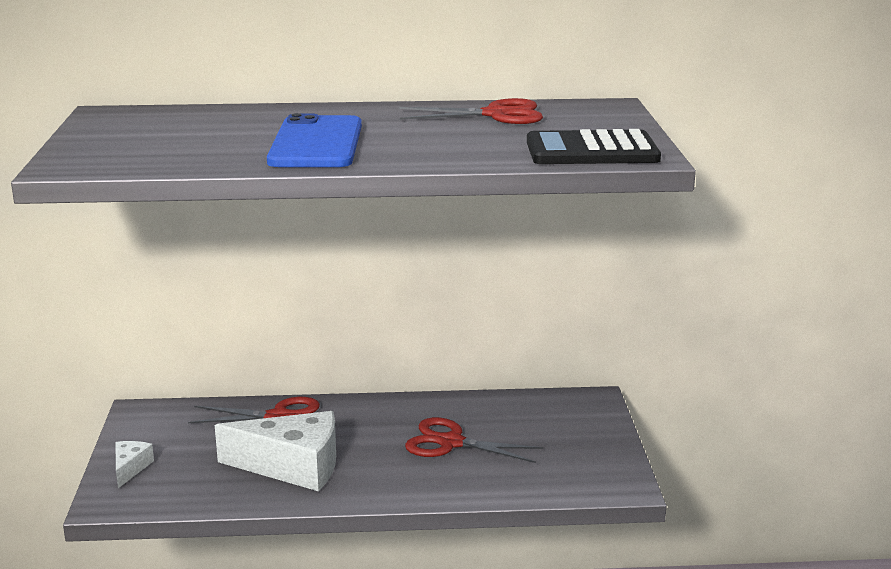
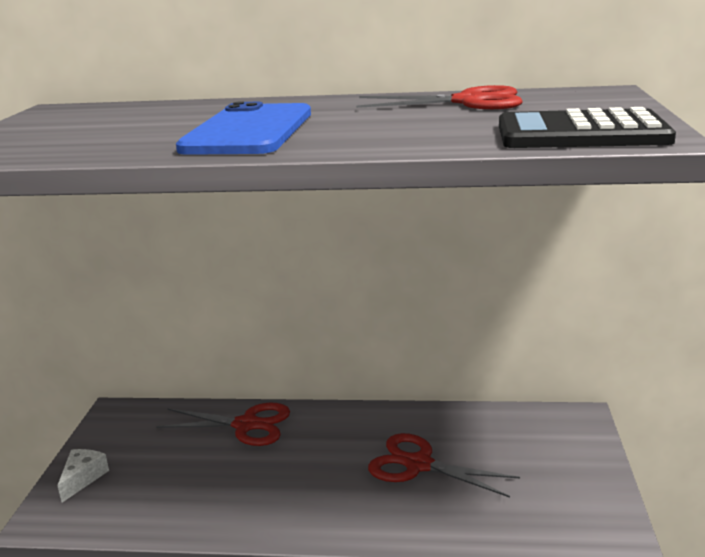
camera: 10 degrees right, 0 degrees up
(293, 466) = (245, 486): white cheese -> none

